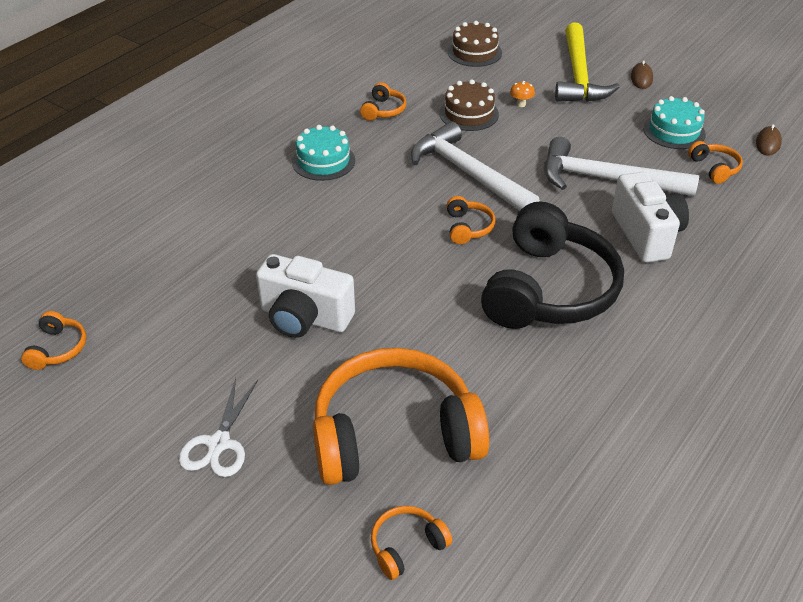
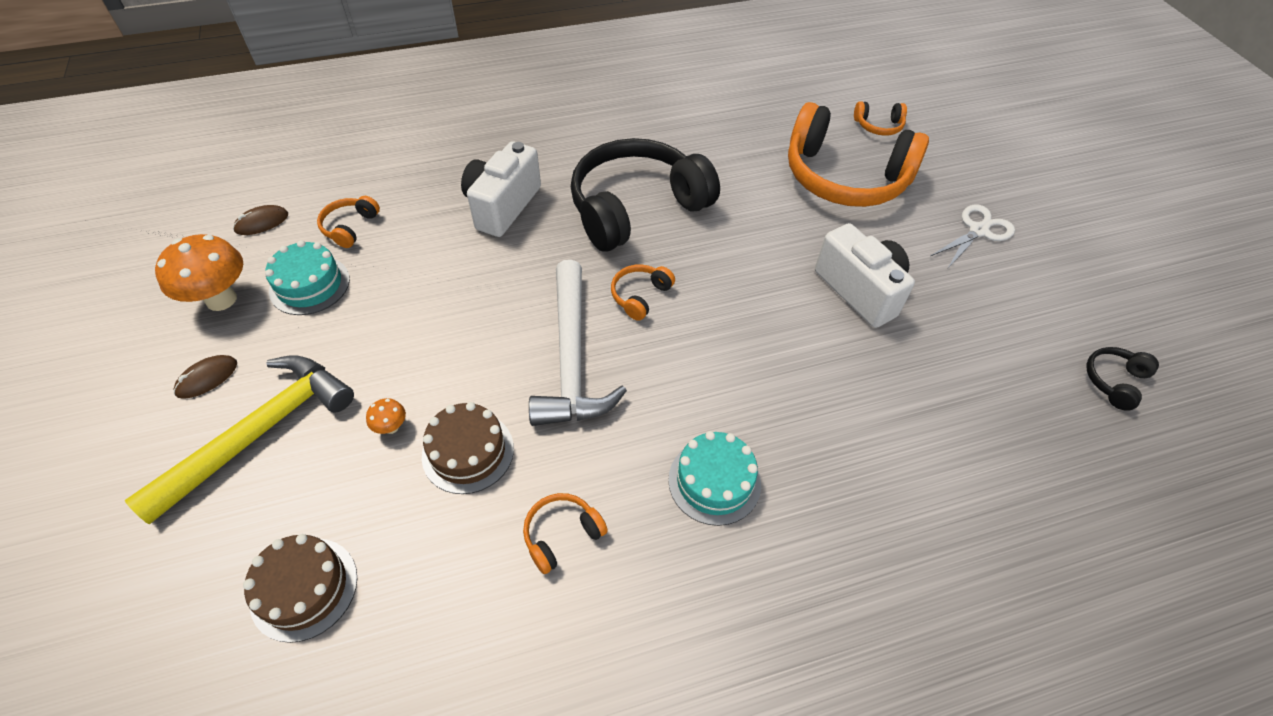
camera: 145 degrees left, 10 degrees up
(57, 348) = (1114, 381): orange headphones -> black headphones
(606, 179) = (455, 272): white hammer -> none
(703, 103) = (221, 299): none -> orange mushroom

